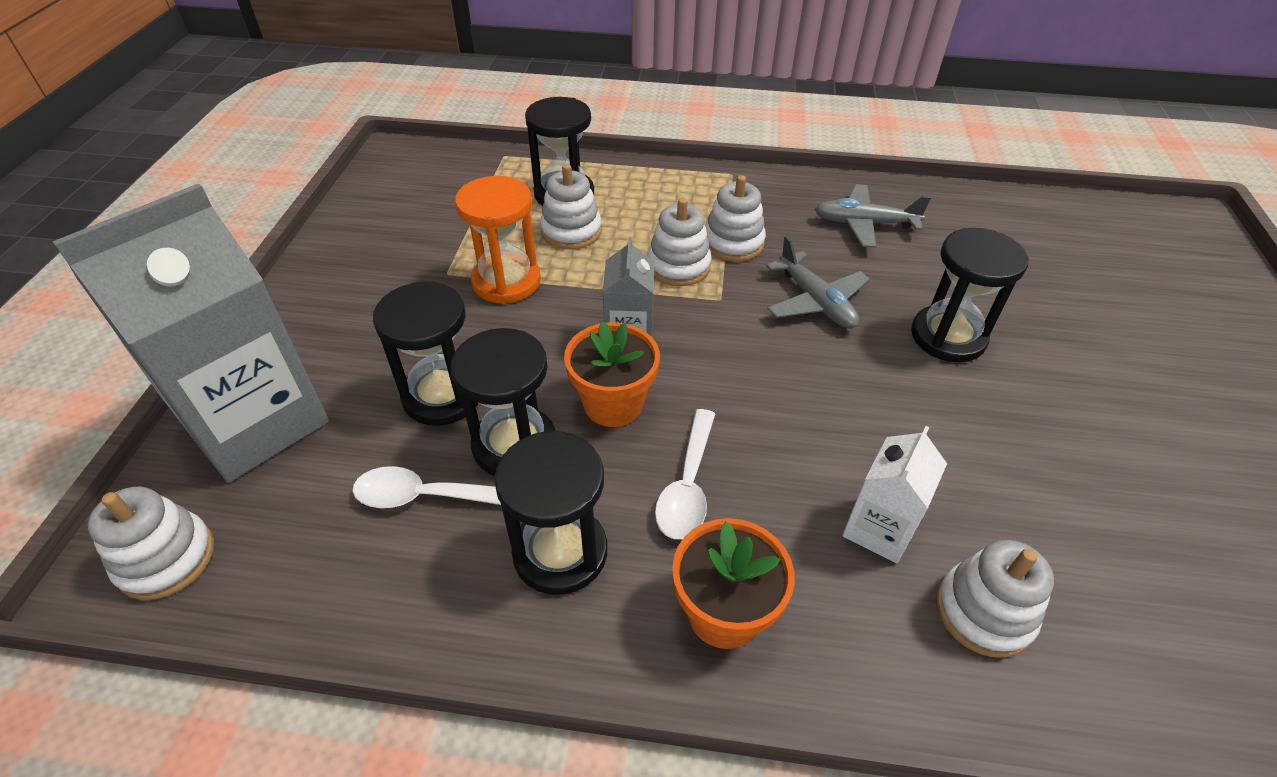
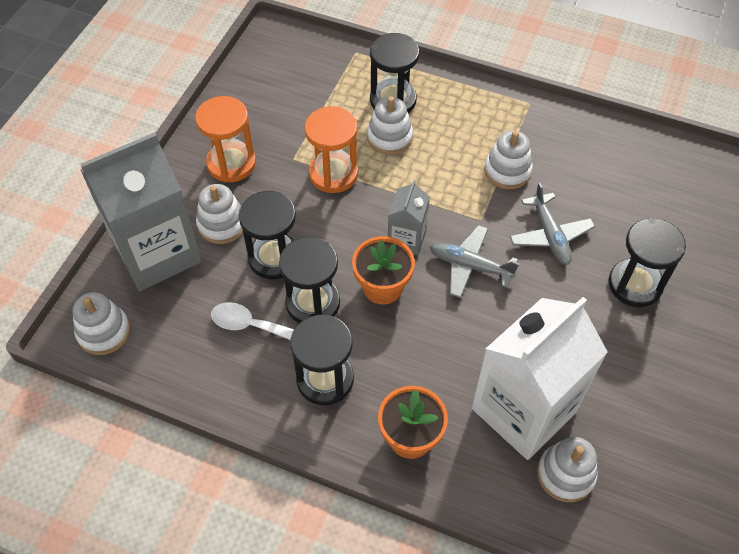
camera: 15 degrees right, 10 degrees up
(359, 292) = (231, 163): none -> orange hourglass
(678, 266) = (460, 184): white stacking toy -> white stacking toy (222, 224)
(687, 486) = (413, 355): white spoon -> none
(864, 224) = (616, 172): grey plane -> grey plane (470, 266)
(879, 529) = (524, 410): white carton -> white carton, size x2.08

